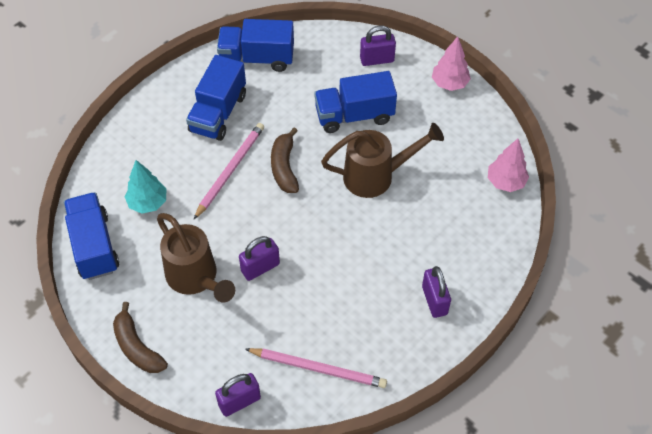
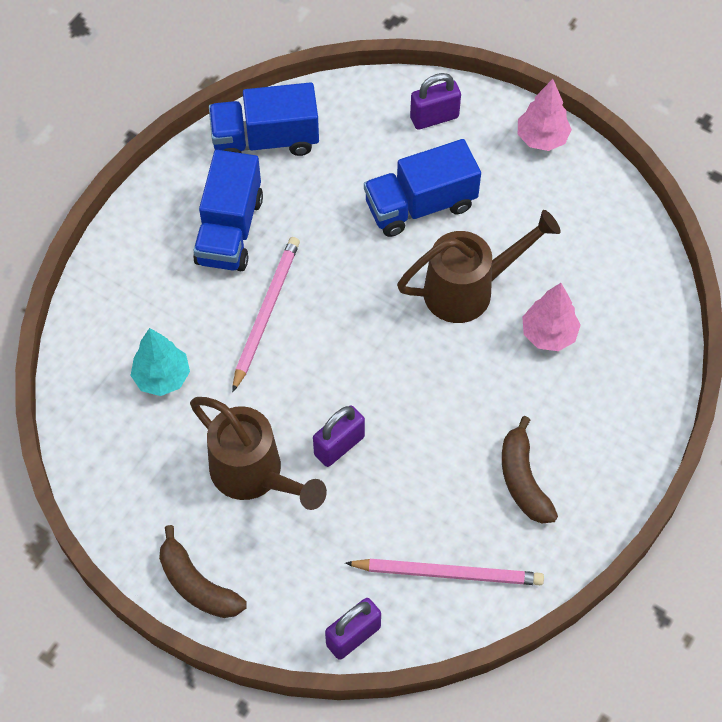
camera: 10 degrees left, 5 degrees up
(94, 246) = (102, 452): blue truck -> none
(284, 167) = (340, 296): brown banana -> brown banana (523, 479)
(434, 300) = (583, 453): purple padlock -> none
(505, 182) = (645, 271): pink tree -> pink tree (548, 334)

